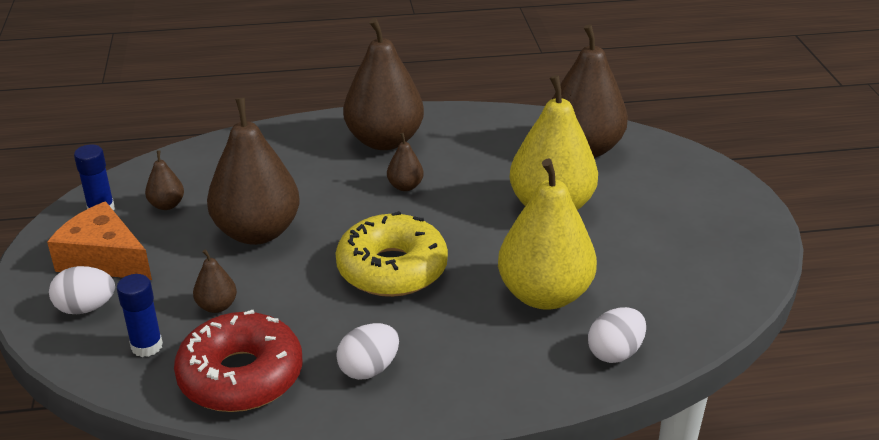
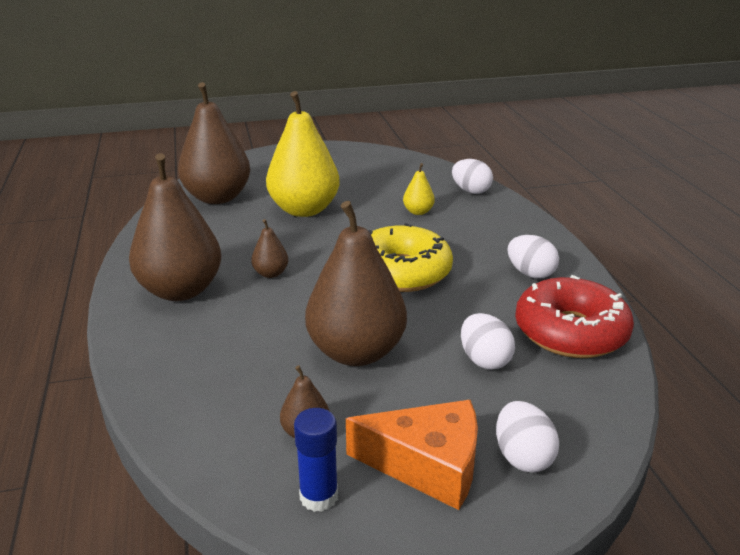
camera: 95 degrees left, 5 degrees down
(103, 259) = (428, 465): orange cheese -> orange cheese turned 105 degrees counterclockwise
(147, 346) = (561, 395): blue glue stick -> none
(217, 306) = (484, 360): brown pear -> white egg
(544, 295) = (418, 212): yellow pear -> yellow pear, size x0.43

